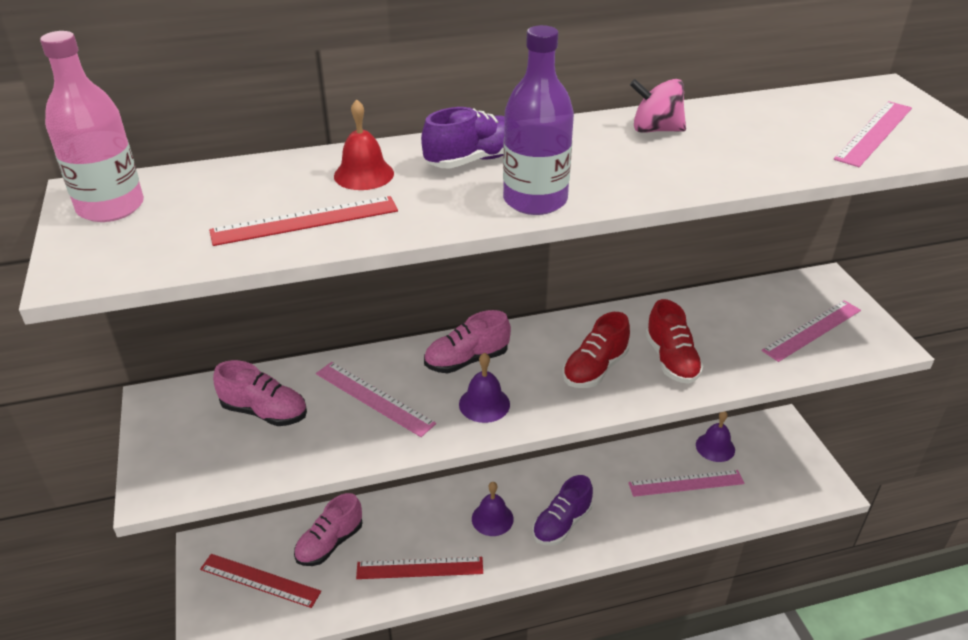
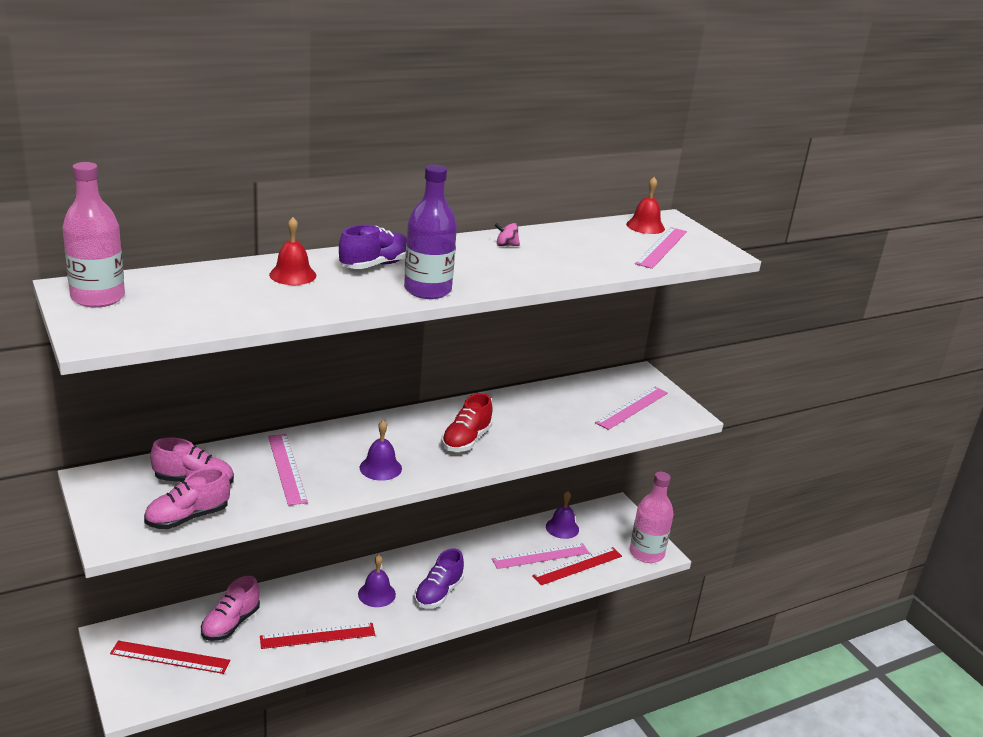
camera: 15 degrees left, 10 degrees down
(305, 221) = (258, 304): red ruler -> red ruler (578, 566)
(374, 398) = (287, 468): pink ruler -> pink ruler turned 45 degrees clockwise
(466, 360) = (359, 439): pink shoe -> pink shoe (187, 518)
(655, 130) = (506, 245): pink spinning top -> pink spinning top, size x0.59
(671, 360) = (526, 432): red shoe -> none
(815, 489) = (646, 553): none -> pink bottle
(852, 100) = (645, 226): none -> red bell

